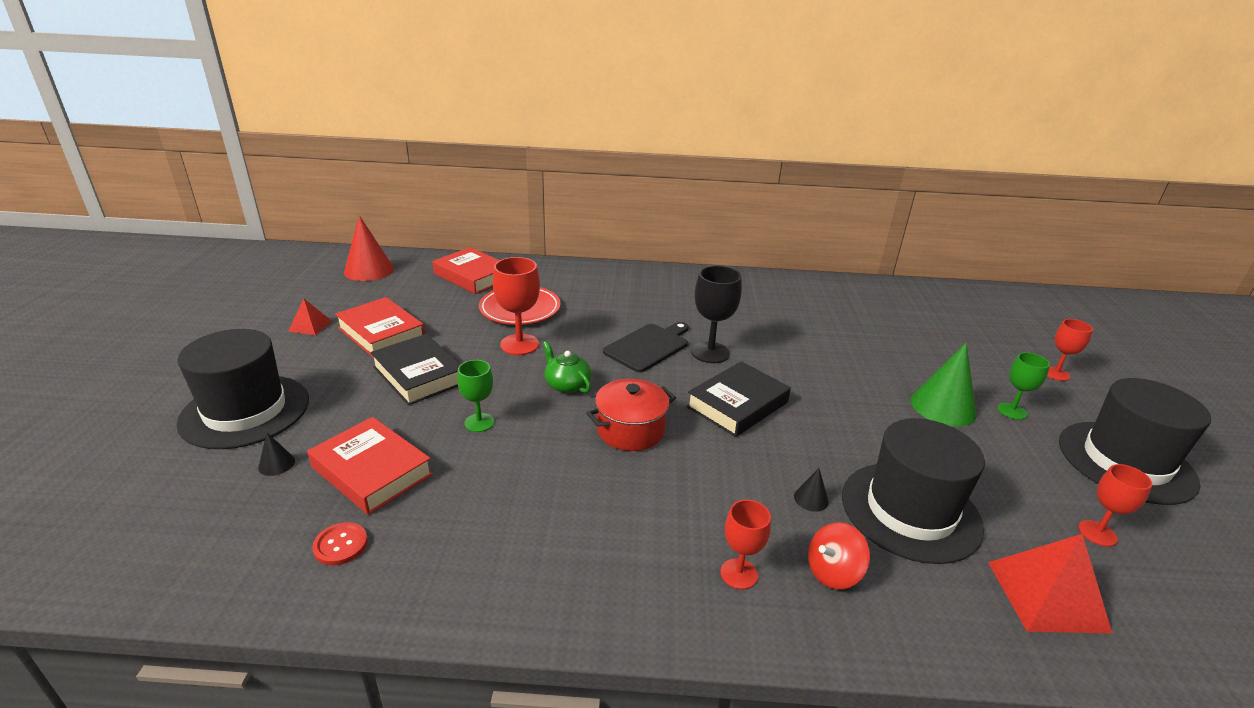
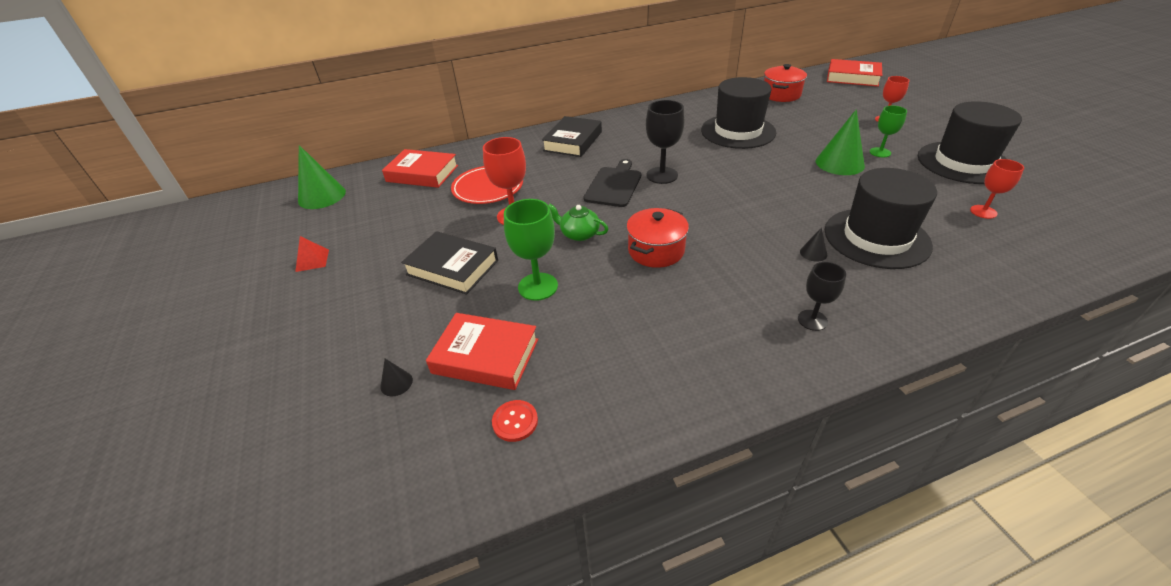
camera: 20 degrees left, 10 degrees up
(245, 411) = (322, 352): black hat -> black hat (738, 131)
(369, 270) = (322, 196): red cone -> green cone
(381, 333) = (386, 245): red book -> red book (852, 77)
(479, 422) = (538, 286): green goblet -> green goblet, size x1.56
(737, 405) = (713, 206): black book -> black book (573, 141)
(739, 574) = (812, 320): red goblet -> black goblet
(833, 572) = (866, 295): red spinning top -> none
(938, 305) = (781, 95): none -> red pot
(1047, 596) = (988, 260): red pyramid -> none

